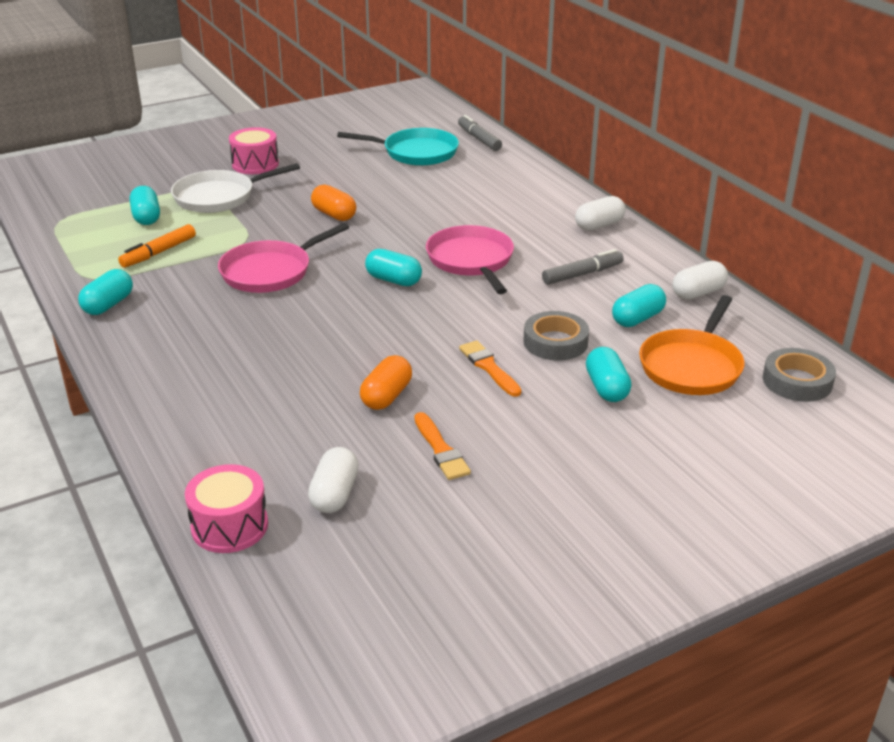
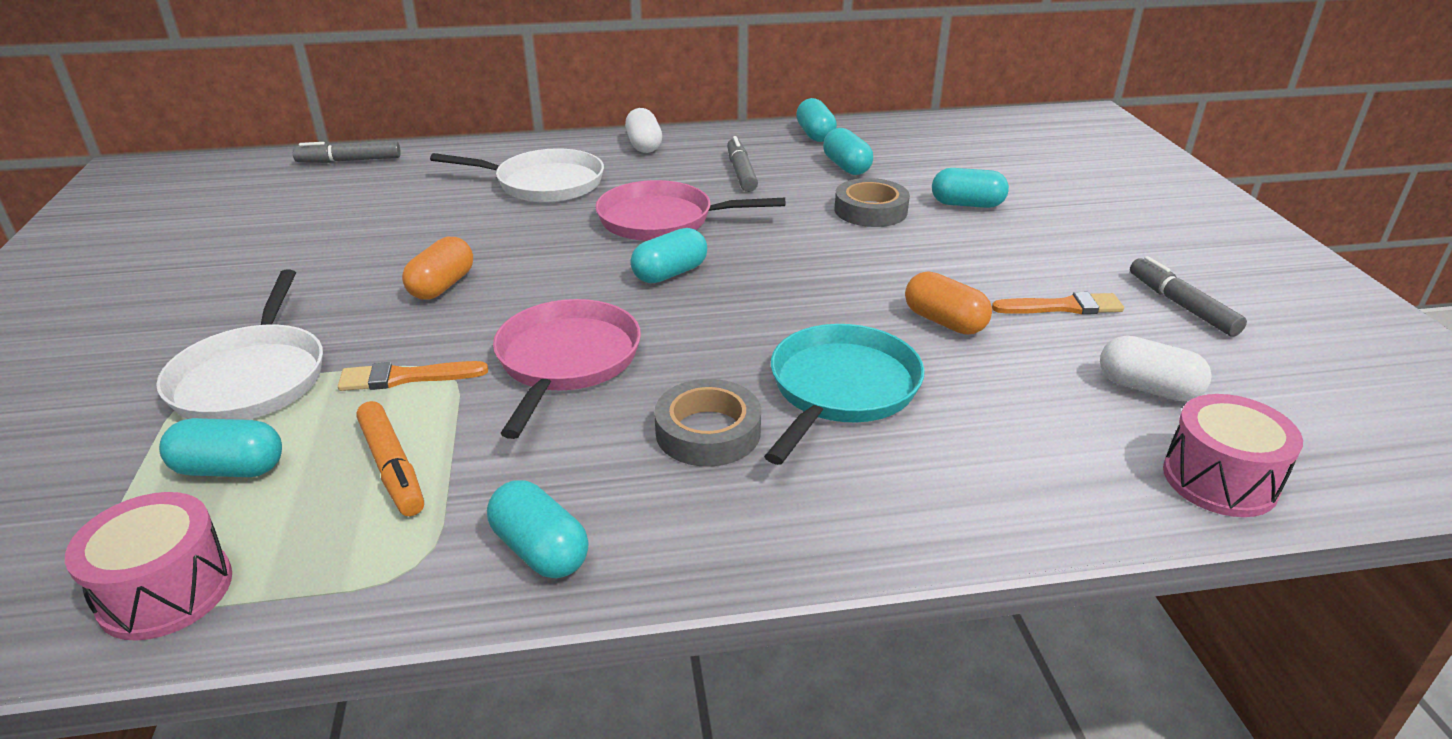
camera: 70 degrees left, 0 degrees up
(255, 164) = (176, 327): pink drum -> pink drum (166, 591)
(270, 271) = (566, 361): pink pan -> pink pan turned 150 degrees counterclockwise
(334, 214) = (442, 286): orange capsule -> orange capsule turned 45 degrees counterclockwise
(416, 153) = (329, 202): turquoise pan -> turquoise pan (841, 389)
(480, 514) = (1181, 305): none -> grey marker
(489, 367) = (905, 252): orange brush -> orange brush (406, 377)
(496, 207) = (544, 184): none -> white pan
(692, 366) = (942, 163): orange pan -> none
(698, 293) = (815, 135): white capsule -> turquoise capsule
(797, 381) = (981, 133): grey tape -> grey tape (708, 432)

